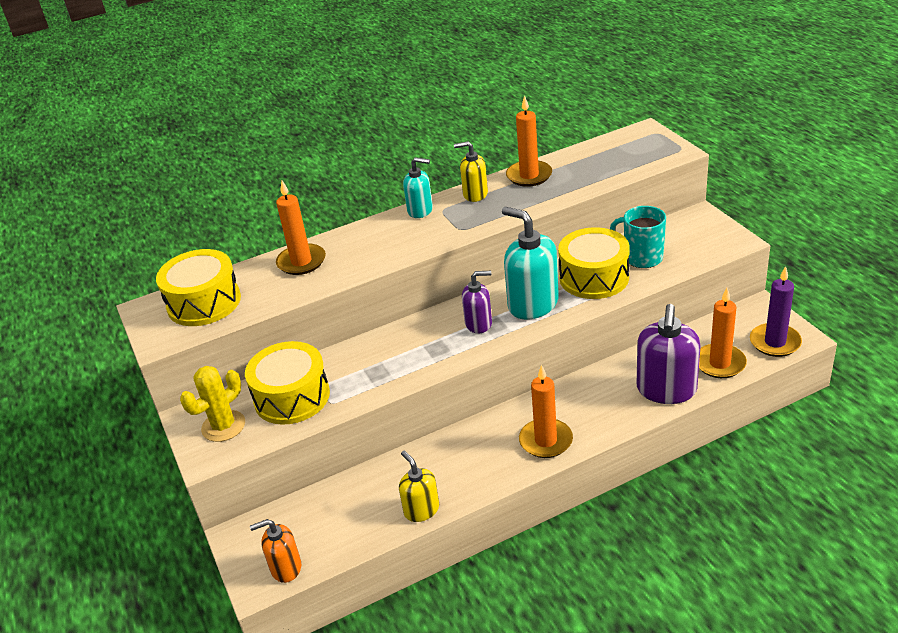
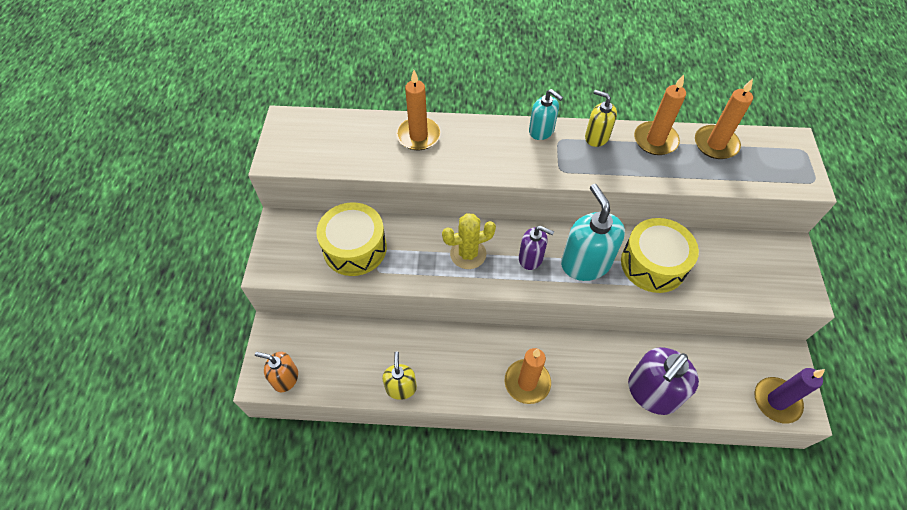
camera: 25 degrees right, 20 degrees up
(204, 302) = (326, 138): yellow drum -> none
(223, 426) = (295, 247): yellow cactus -> yellow cactus (468, 254)
(642, 258) = (708, 266): turquoise mug -> none
(719, 363) = (714, 393): orange candle -> orange candle (715, 144)

